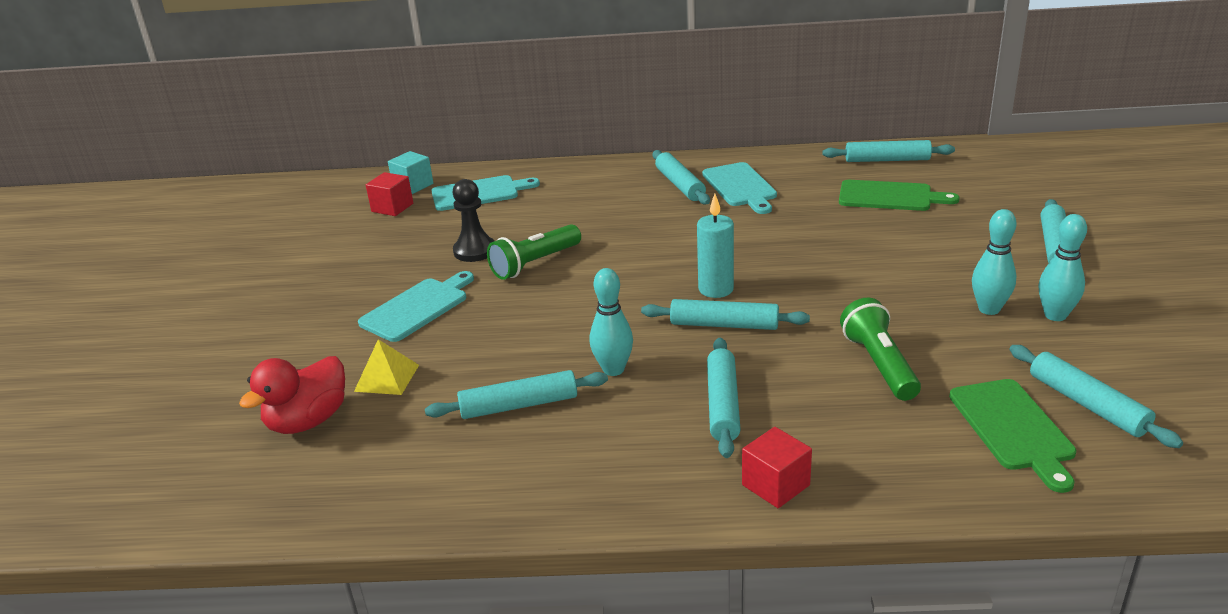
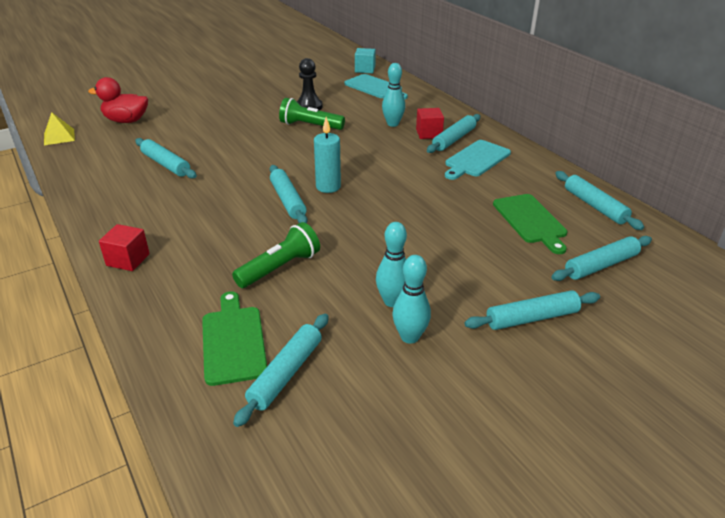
camera: 55 degrees right, 5 degrees up
(387, 378) = (171, 125): yellow pyramid -> yellow pyramid (59, 137)
(392, 207) = (335, 73): red cube -> red cube (429, 133)
(417, 308) = (239, 112): turquoise cutting board -> none
(613, 369) = (215, 180): turquoise bowling pin -> turquoise bowling pin (393, 124)
(722, 404) = (200, 222): turquoise rolling pin -> turquoise rolling pin (601, 265)
(1013, 428) = (233, 341): green cutting board -> green cutting board turned 120 degrees clockwise

